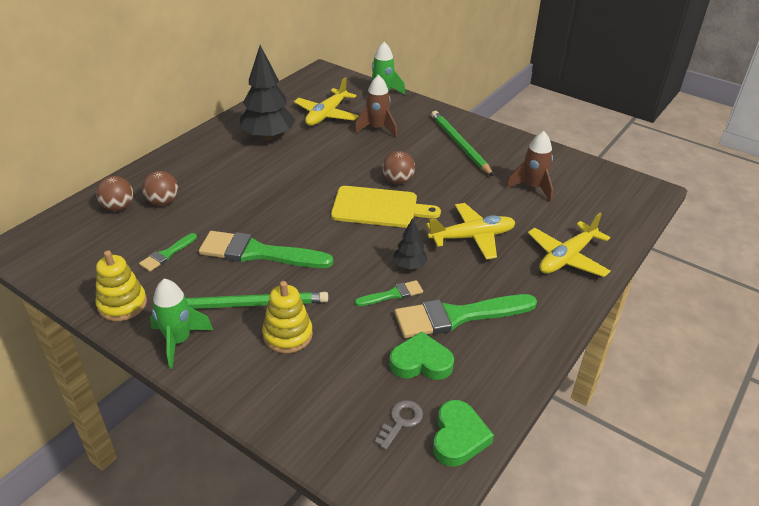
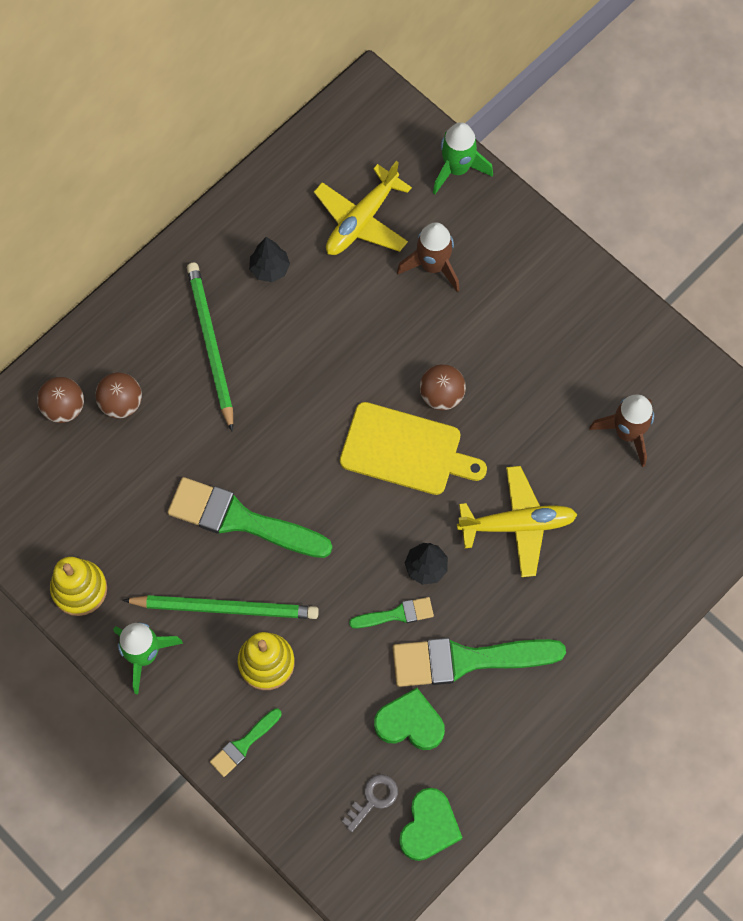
camera: 10 degrees right, 30 degrees up
(167, 254) = (128, 508): green brush -> green brush (243, 744)
(268, 137) = (269, 269): black tree -> black tree, size x0.50
(459, 145) = (548, 320): green pencil -> green pencil (210, 345)
(566, 258) = (629, 579): yellow plane -> none

